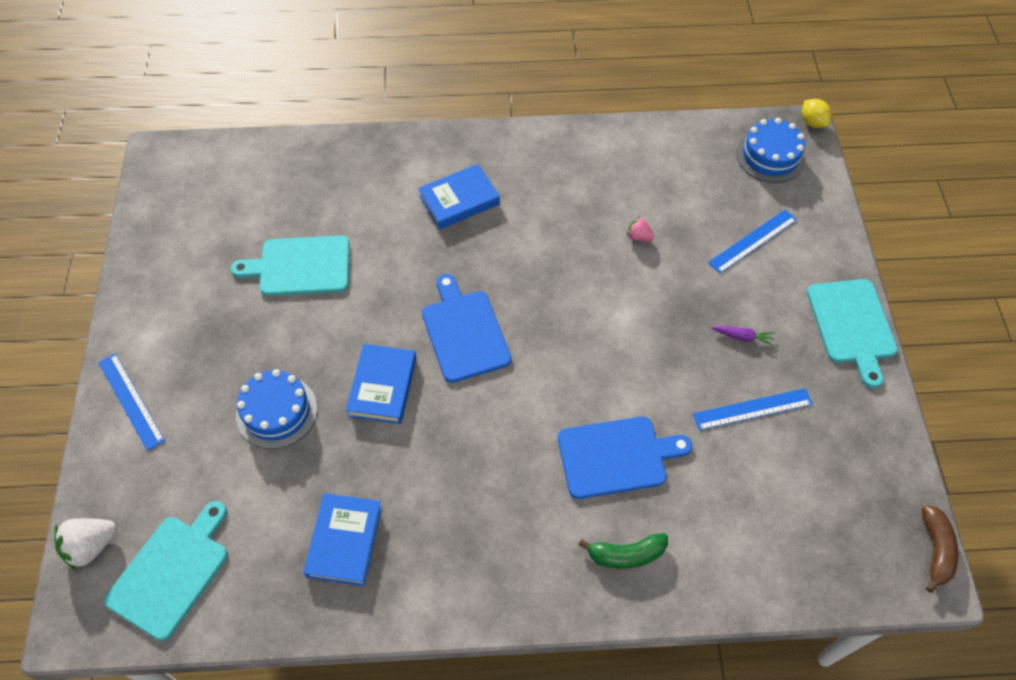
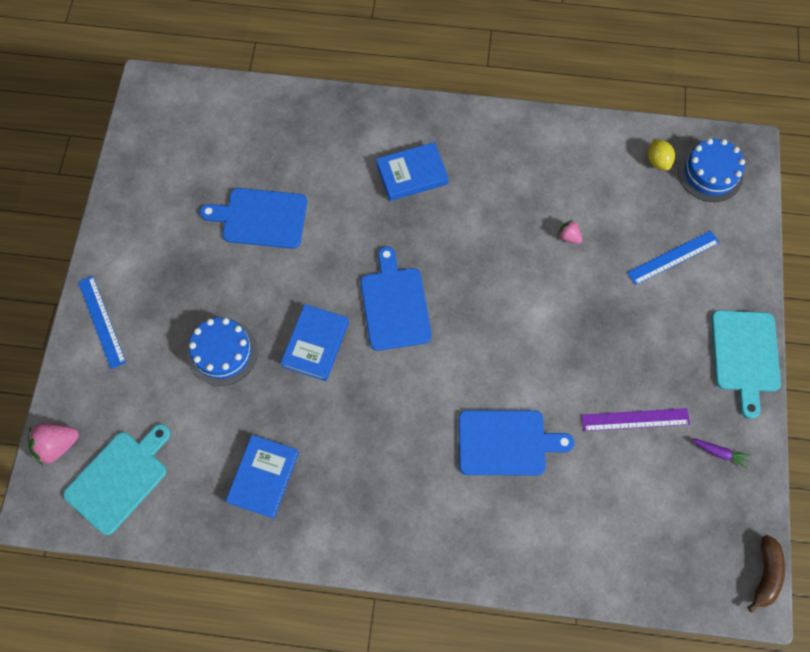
camera: 10 degrees right, 10 degrees up
(91, 546) = (57, 445): white strawberry -> pink strawberry
(300, 266) = (261, 218): turquoise cutting board -> blue cutting board
(626, 554) = (497, 531): green banana -> none
(743, 337) = (642, 350): purple carrot -> purple carrot (719, 453)
(752, 409) = (635, 419): blue ruler -> purple ruler
(812, 122) = (759, 144): yellow lemon -> yellow lemon (657, 161)

